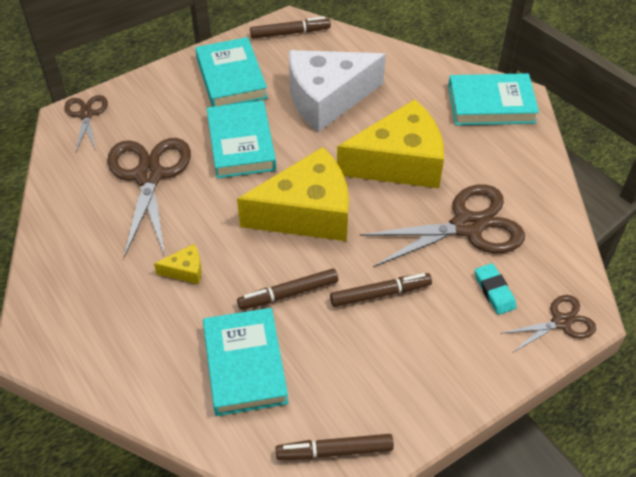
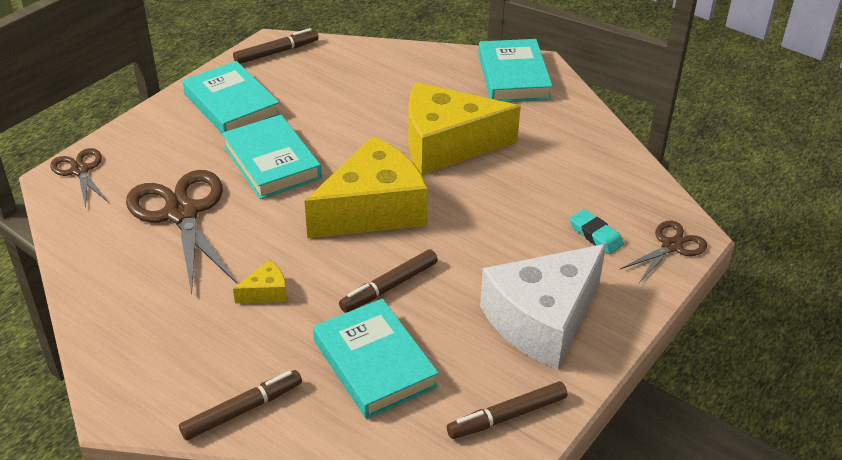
camera: 20 degrees left, 10 degrees down
(327, 98) = (344, 103): white cheese -> white cheese (542, 320)
(380, 294) = (484, 264): brown marker -> brown marker (242, 410)
(399, 162) = (447, 144): yellow cheese -> yellow cheese turned 150 degrees counterclockwise
(467, 226) = (542, 185): brown scissors -> none
(491, 104) = (513, 76): turquoise book -> turquoise book turned 75 degrees counterclockwise

